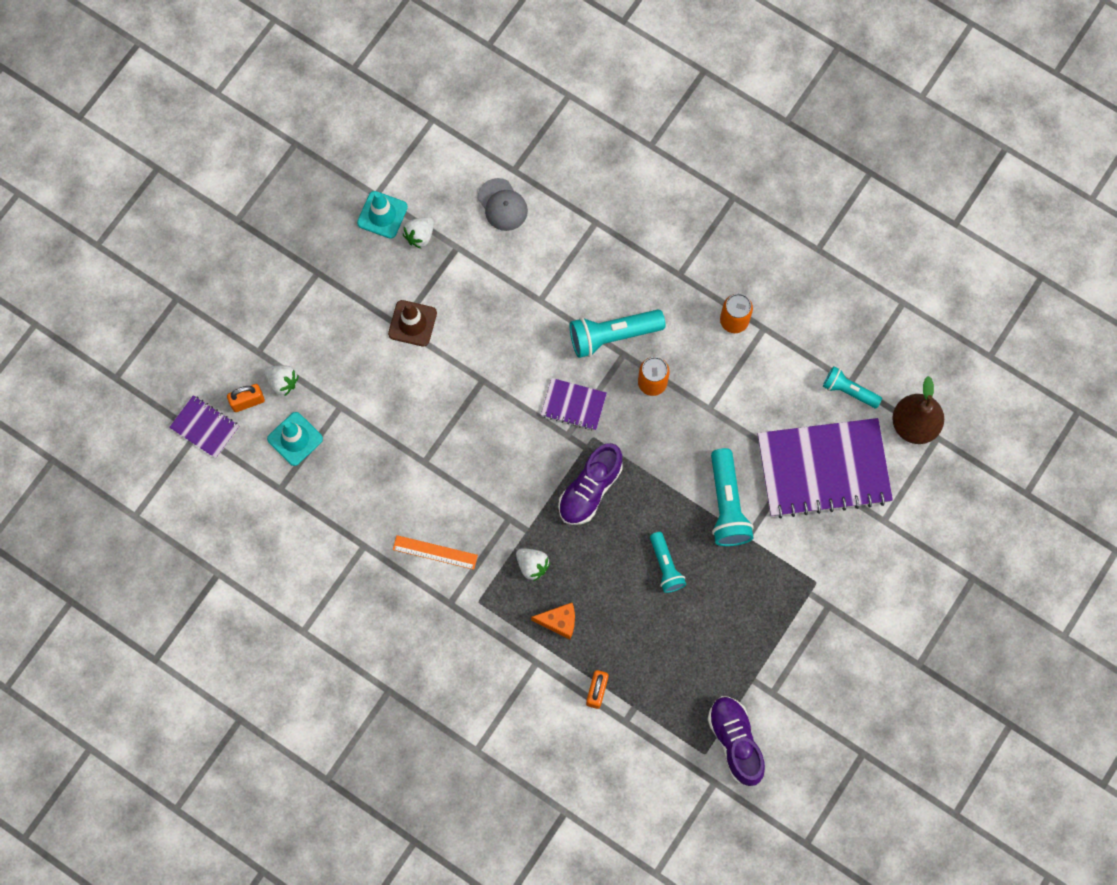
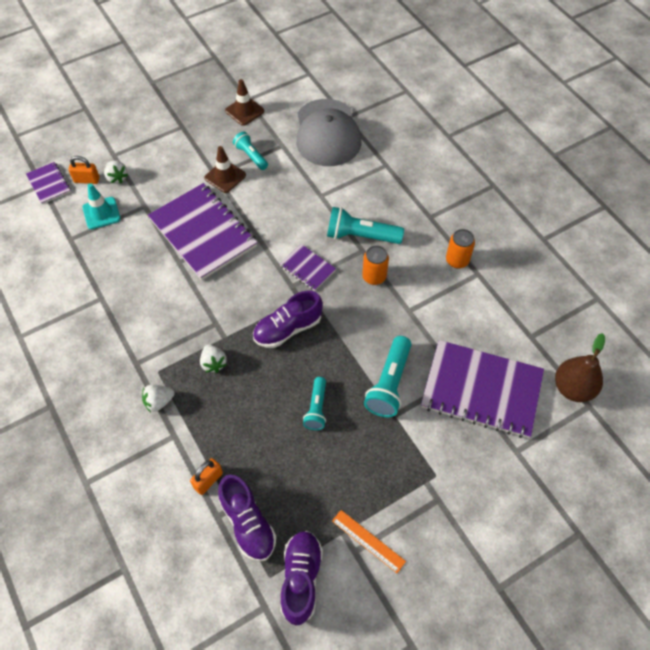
camera: 25 degrees right, 15 degrees down
(382, 215) = (244, 111): turquoise traffic cone -> brown traffic cone
(420, 236) = (261, 130): white strawberry -> white strawberry (159, 402)
(430, 411) = (203, 232): none -> purple notebook
(435, 552) = (148, 323): orange ruler -> orange ruler (368, 541)
(502, 205) = (327, 133): grey cap -> grey cap, size x2.05
(559, 622) = (209, 413): orange cheese -> none
(658, 714) = (248, 523): none -> purple shoe
(848, 391) = (527, 342): turquoise flashlight -> turquoise flashlight (251, 156)

